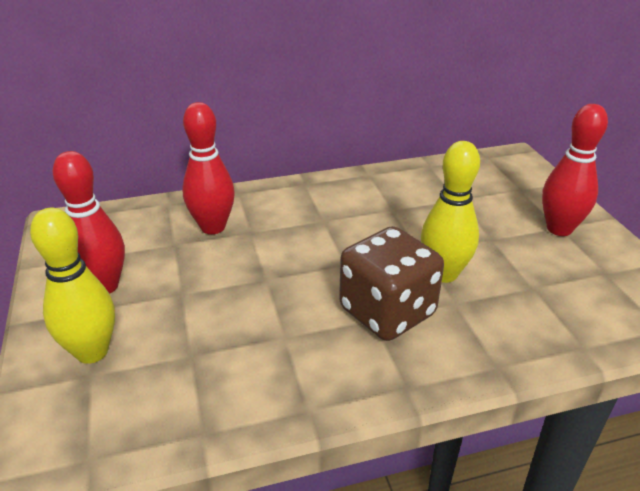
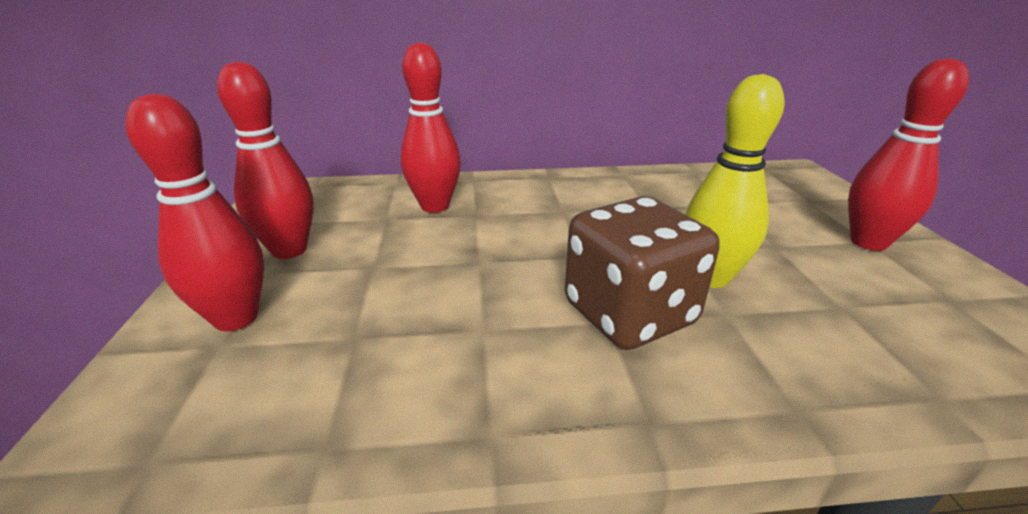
camera: 10 degrees right, 5 degrees down
(92, 352) = (236, 318): yellow bowling pin -> red bowling pin

